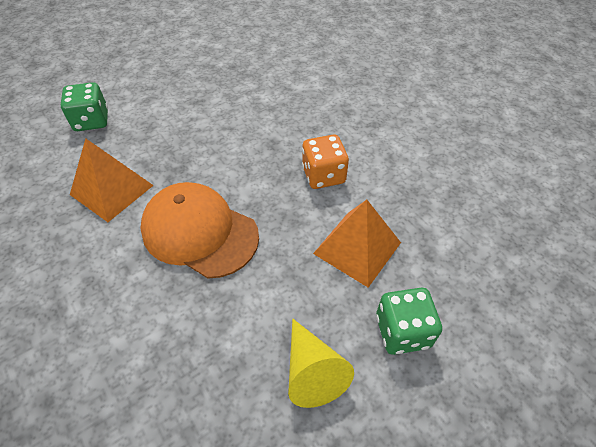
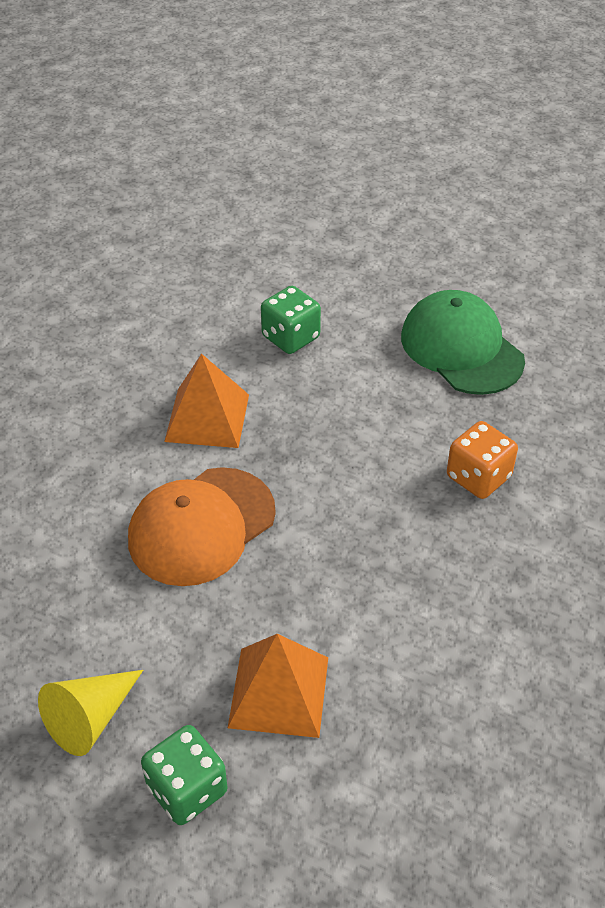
camera: 60 degrees right, 5 degrees down
(181, 60) = (461, 348): none -> green cap
(199, 232) = (201, 526): orange cap -> orange cap turned 135 degrees counterclockwise
(323, 175) = (372, 603): orange dice -> orange dice (478, 477)

